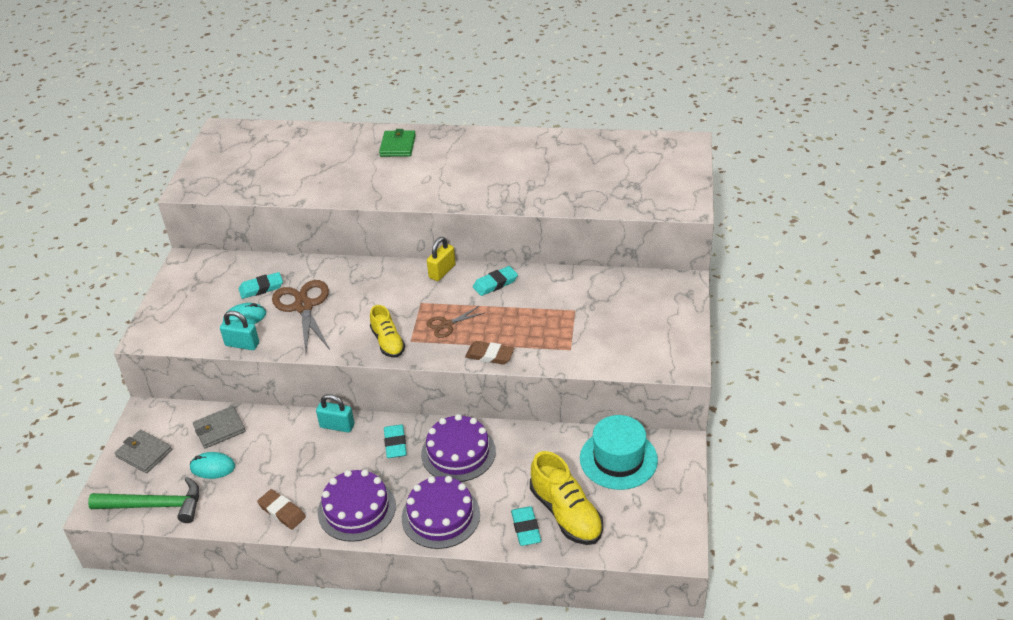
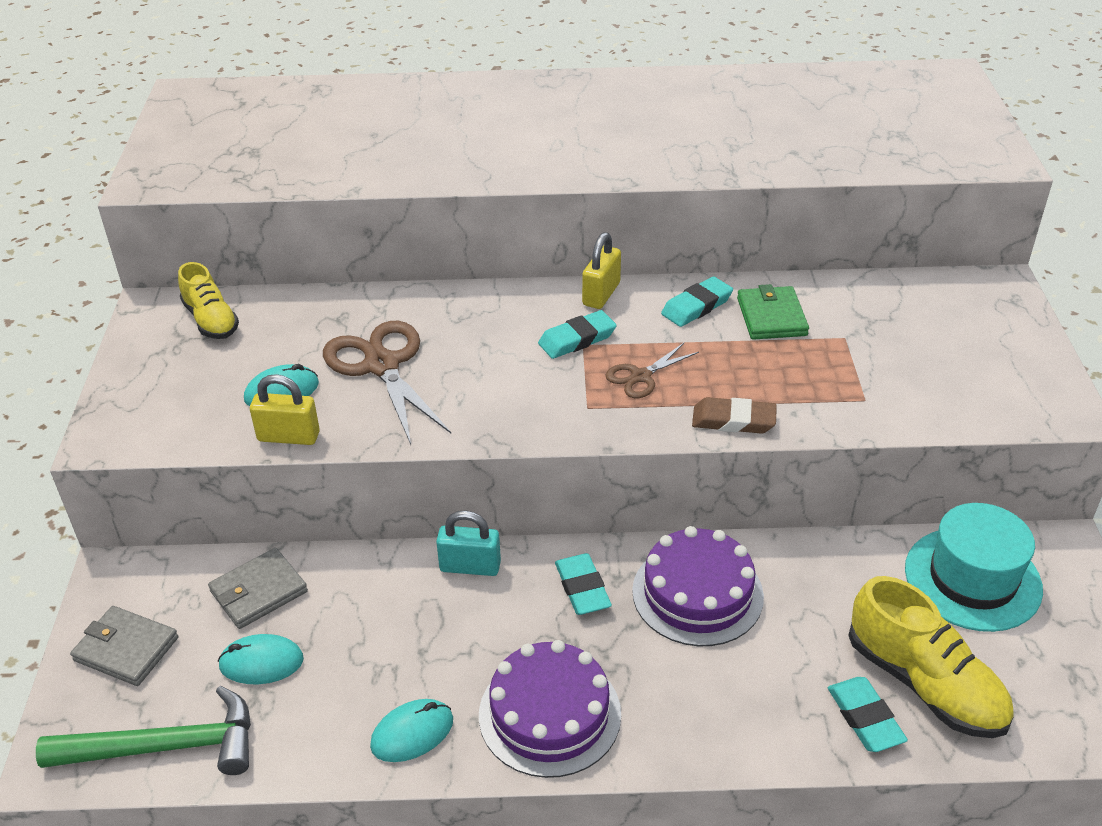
camera: 10 degrees left, 0 degrees up
(242, 344) = (289, 436): turquoise padlock -> yellow padlock
(261, 288) = (298, 341): turquoise eraser -> turquoise eraser (577, 339)
(282, 511) = (412, 733): brown eraser -> turquoise mouse
(388, 342) = (549, 413): yellow shoe -> yellow shoe (211, 320)
(398, 146) = (491, 101): green wallet -> green wallet (771, 317)
(440, 516) = (706, 711): purple cake -> none

